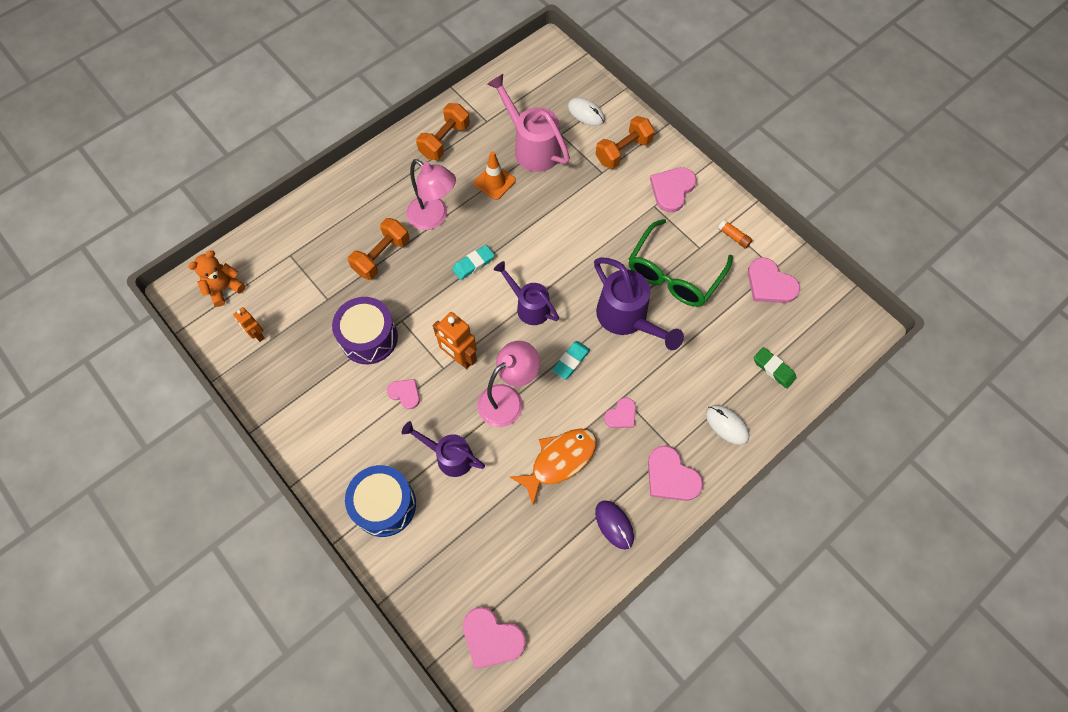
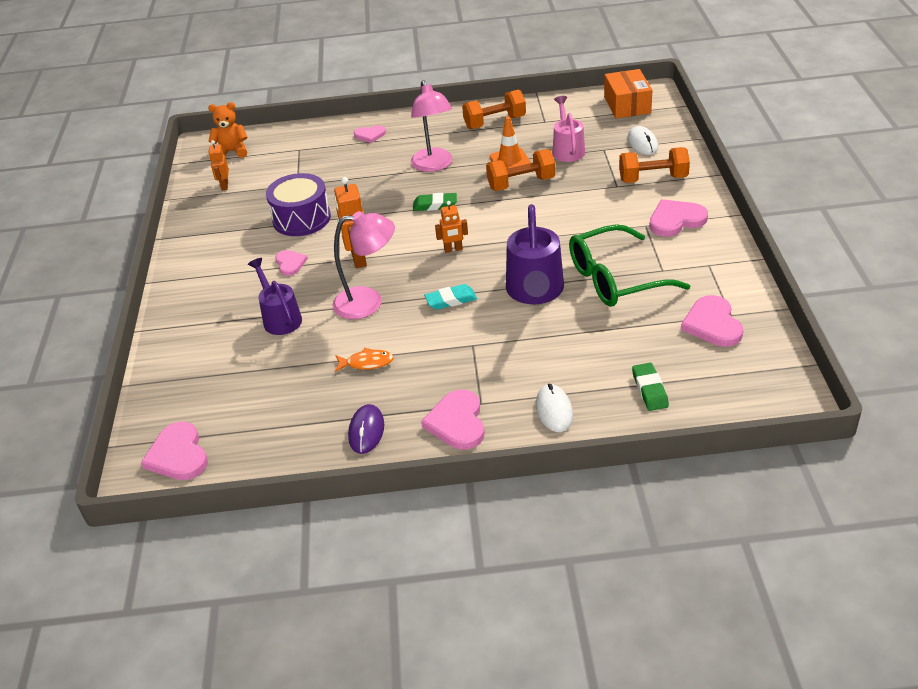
camera: 40 degrees right, 25 degrees down
(381, 256) = (366, 174): orange dumbbell -> orange dumbbell (521, 183)
(384, 505) = (197, 325): blue drum -> none
(473, 264) = (435, 205): turquoise eraser -> green eraser
(529, 306) = (453, 249): purple watering can -> orange robot
(532, 147) = (567, 149): pink watering can -> pink watering can, size x0.66
(540, 71) = (627, 105): none -> orange box
(559, 461) = (367, 363): orange fish -> orange fish, size x0.56
(621, 415) = (457, 356): pink heart -> pink heart (370, 135)
(733, 237) = (707, 275): orange glue stick -> none

